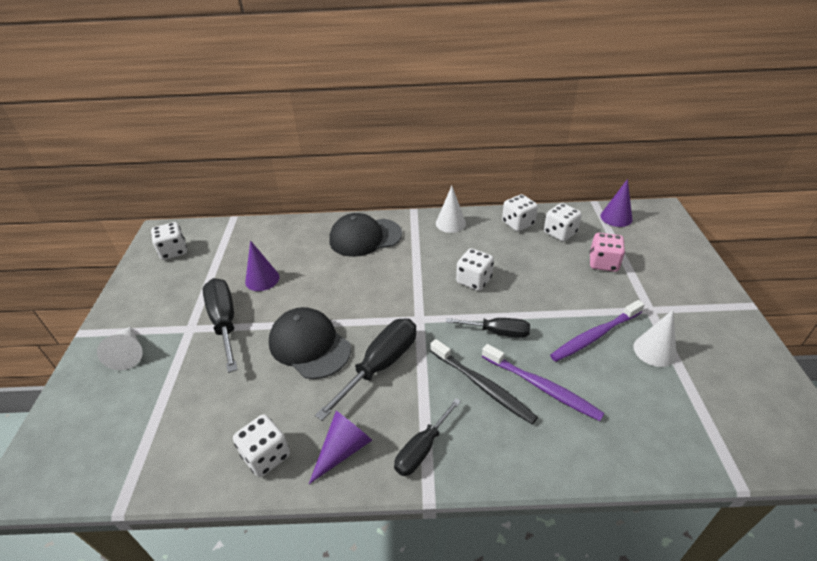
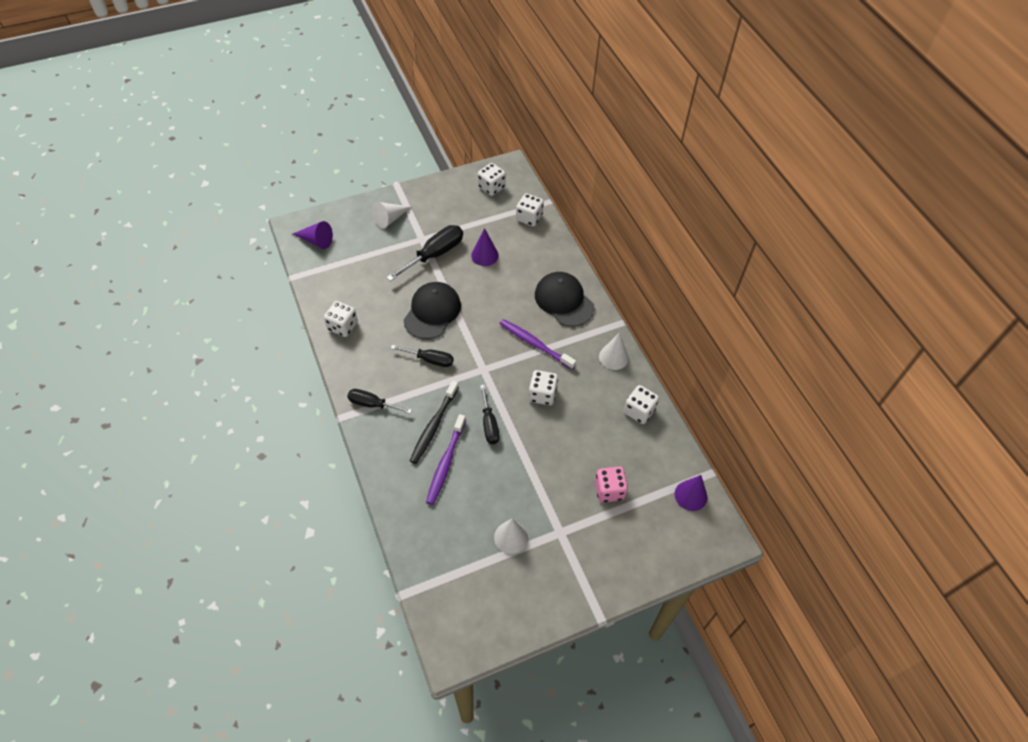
camera: 65 degrees right, 15 degrees up
(343, 449) = (359, 363): purple cone -> purple cone (316, 241)
(381, 365) = (430, 360): black screwdriver -> black screwdriver, size x0.63
(560, 233) = (640, 448): white dice -> white dice (529, 218)
(594, 336) = (511, 492): purple toothbrush -> purple toothbrush (535, 344)

